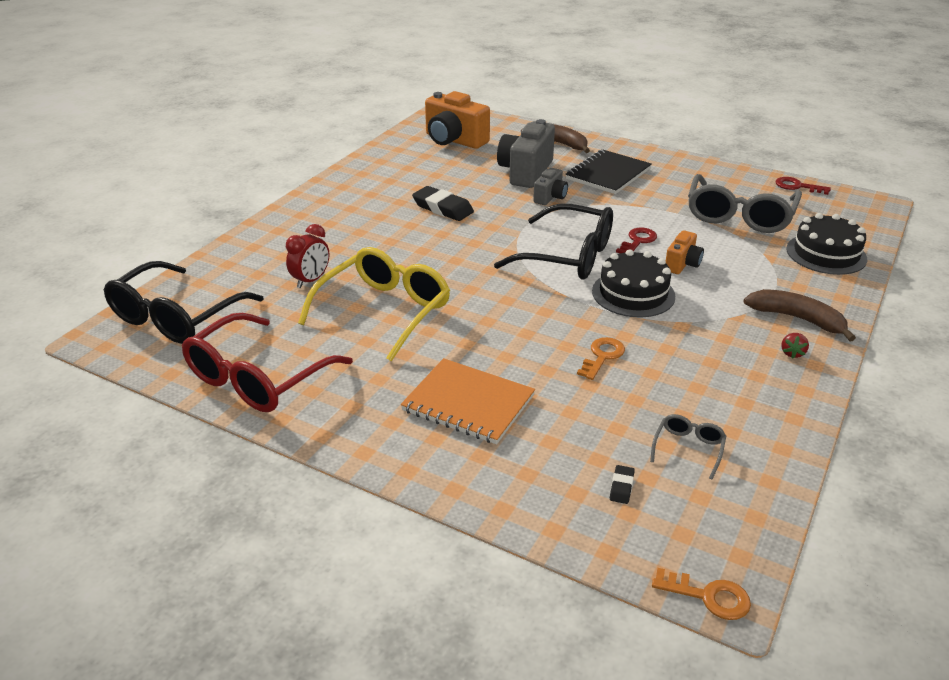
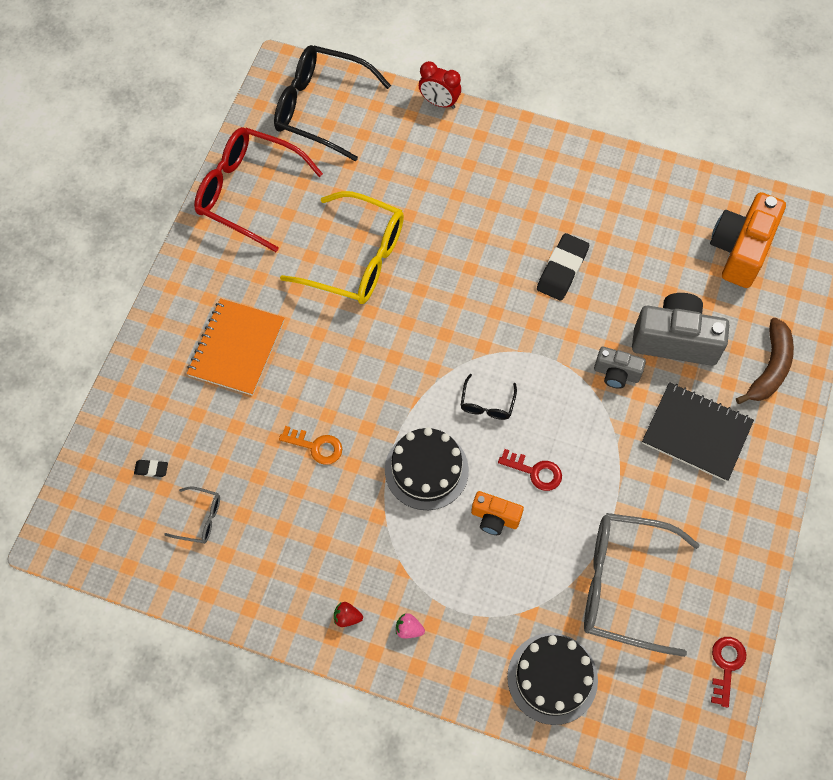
camera: 80 degrees right, 30 degrees up
(311, 280) = (395, 188): red clock -> red clock (439, 102)
(569, 256) = (487, 404): black glasses -> black glasses, size x0.44
(708, 596) = (51, 529): orange key -> none
(797, 319) = (409, 629): brown banana -> pink strawberry

